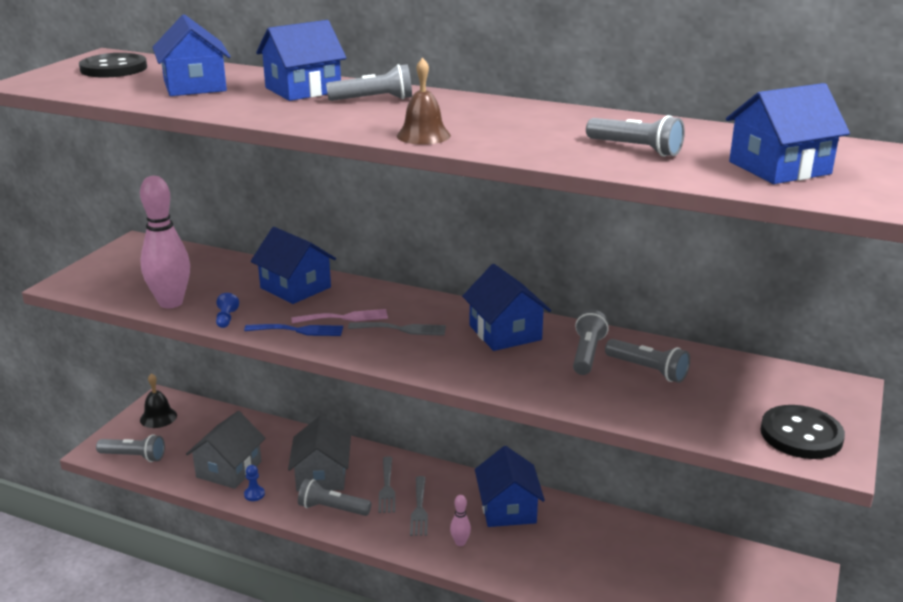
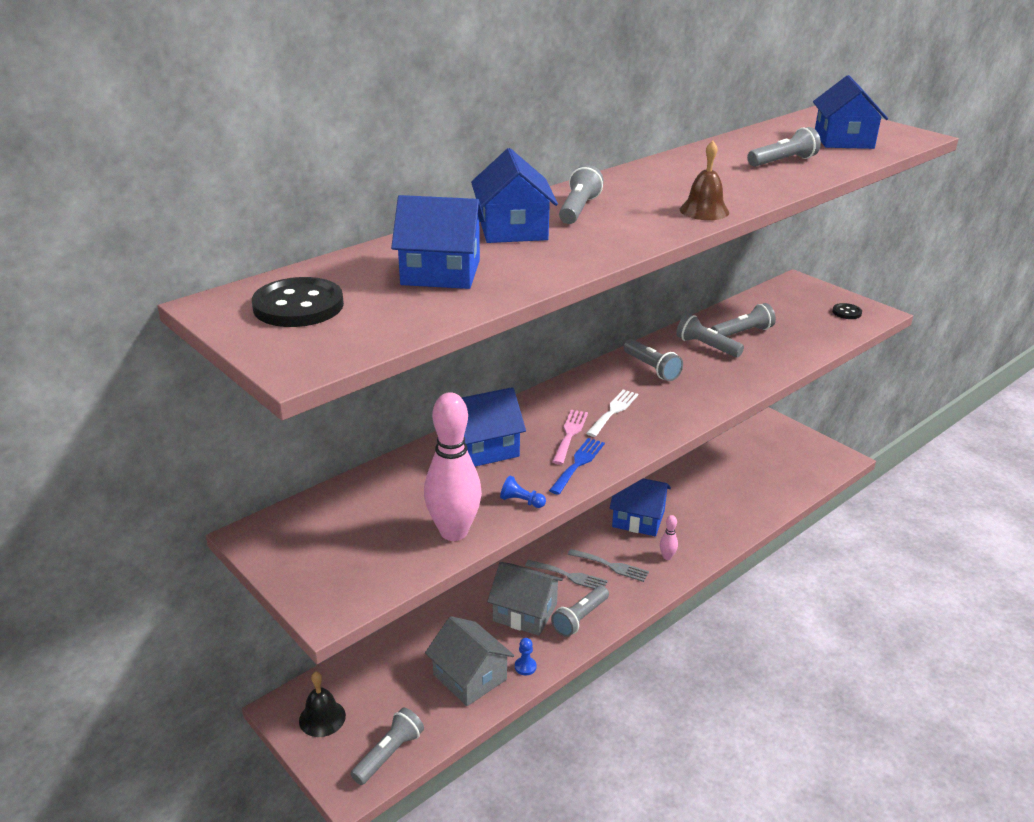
camera: 65 degrees left, 5 degrees up
(402, 329) = (613, 411): grey fork -> white fork
(505, 332) = (651, 368): blue house -> grey flashlight
(801, 435) = (846, 312): black button -> black button, size x0.53

